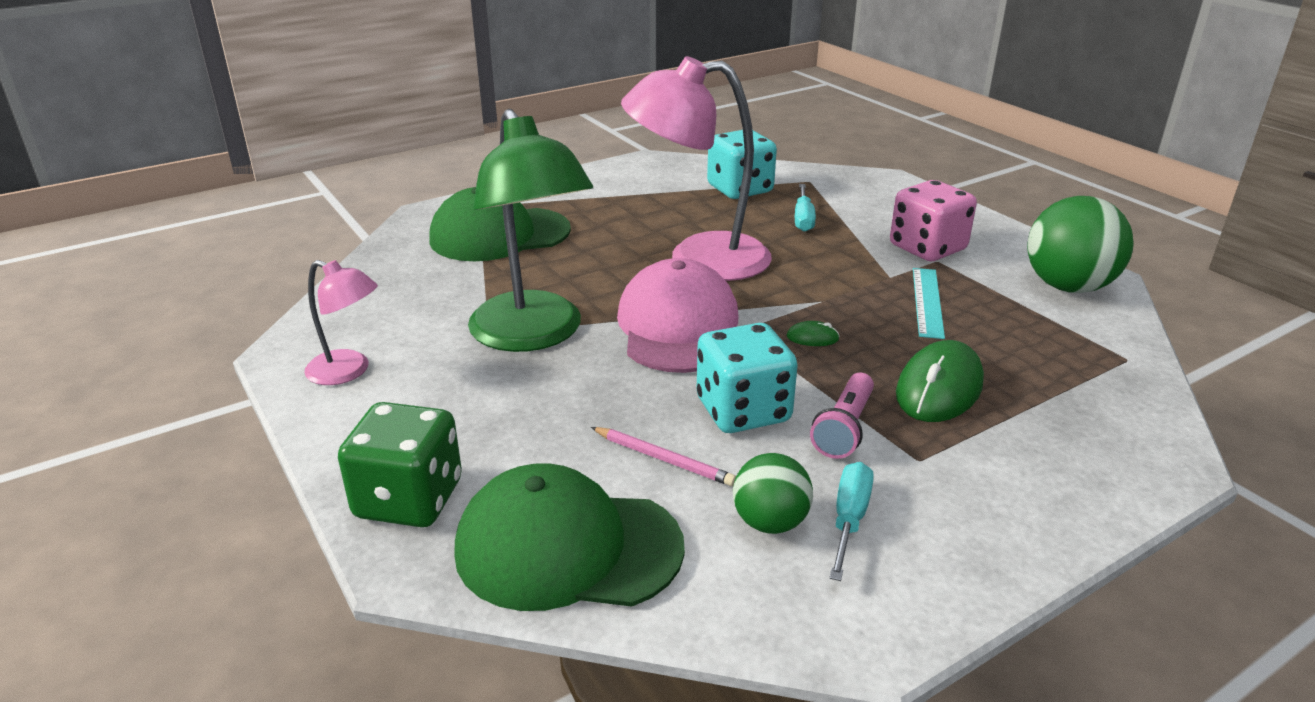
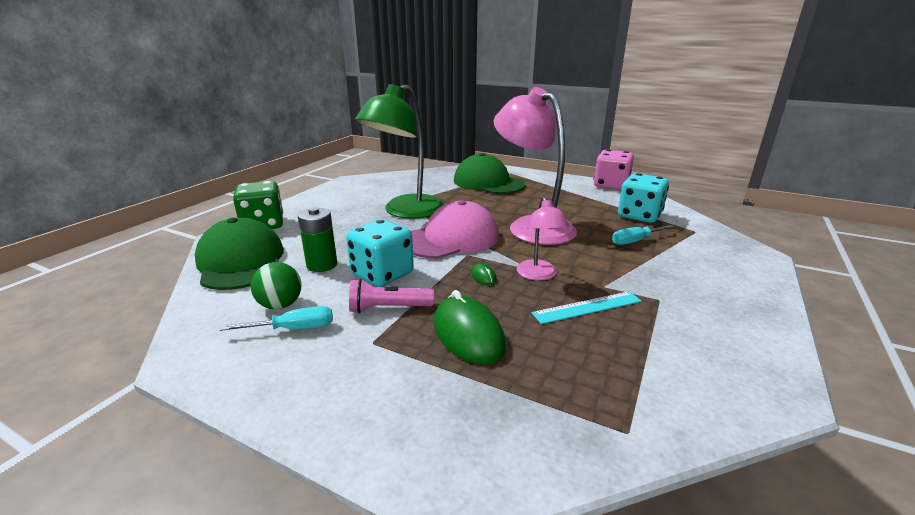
camera: 60 degrees right, 5 degrees down
(348, 371) = (344, 192): pink lamp -> pink lamp (538, 275)
(663, 459) = (322, 265): pink pencil -> green battery
(927, 248) = (673, 292): pink dice -> pink dice (611, 185)
(939, 389) = (468, 334): green mouse -> green mouse turned 60 degrees clockwise
(1068, 287) = (721, 373): green ball -> none

